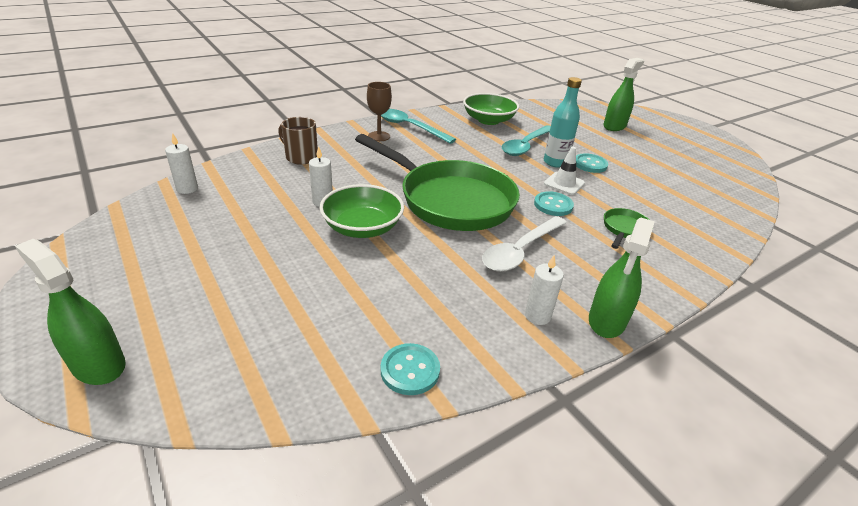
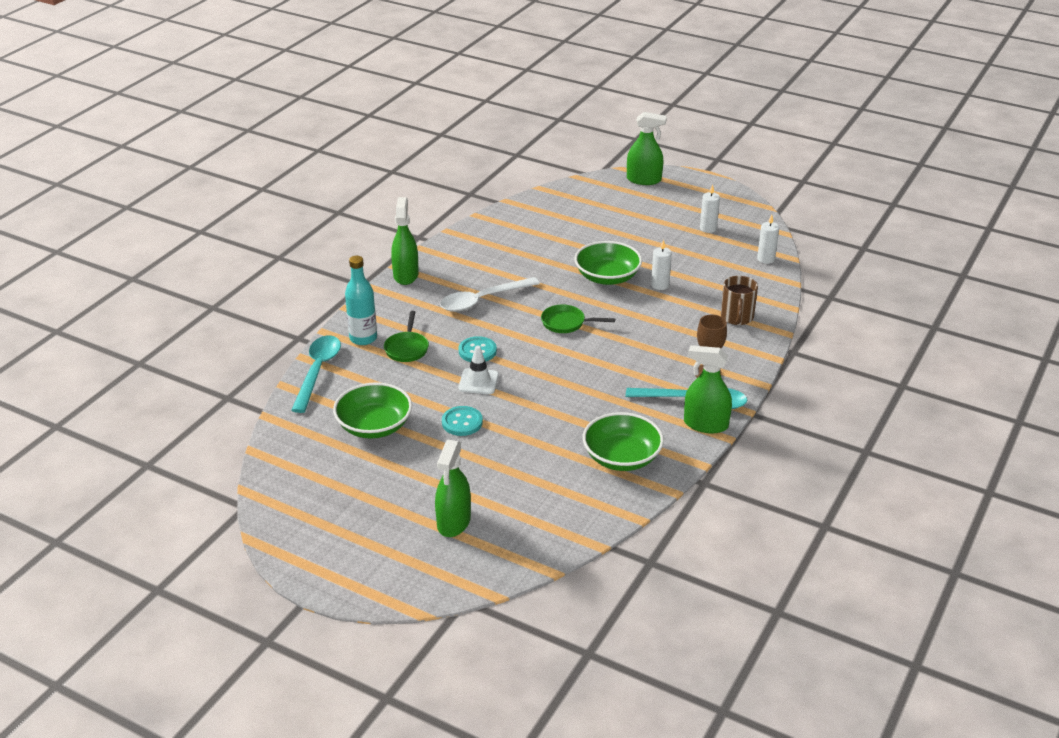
camera: 155 degrees right, 0 degrees up
(301, 157) = (737, 317): brown mug -> brown mug turned 90 degrees clockwise
(410, 370) = (502, 220): turquoise button -> none
(418, 117) = (705, 424): none -> green spray bottle
(450, 200) = (566, 323): green pan -> green pan, size x0.40
(520, 251) = (482, 300): white spoon -> white spoon turned 135 degrees counterclockwise
(525, 146) = (547, 425): turquoise spoon -> turquoise spoon (318, 371)
(537, 316) = (450, 264): white candle -> white candle (708, 228)
(555, 162) = (501, 410): turquoise bottle -> turquoise bottle (363, 338)
(664, 182) = (374, 426): none -> green bowl

